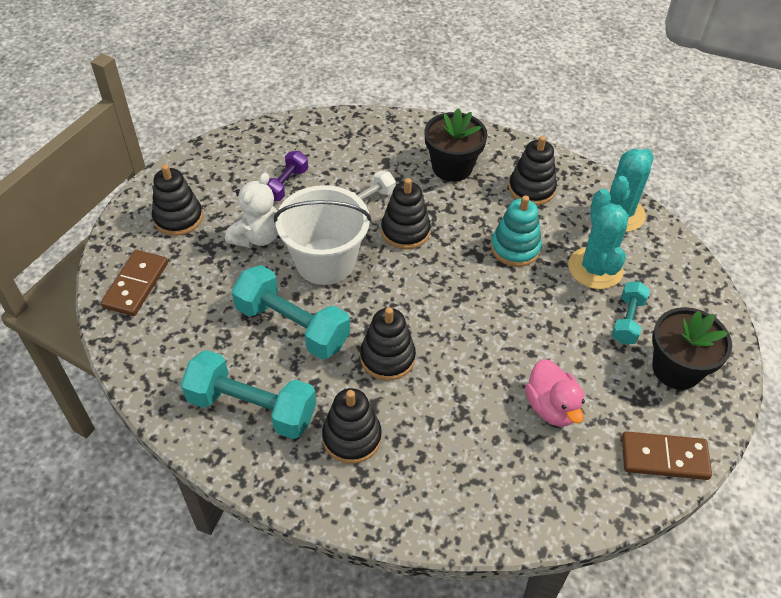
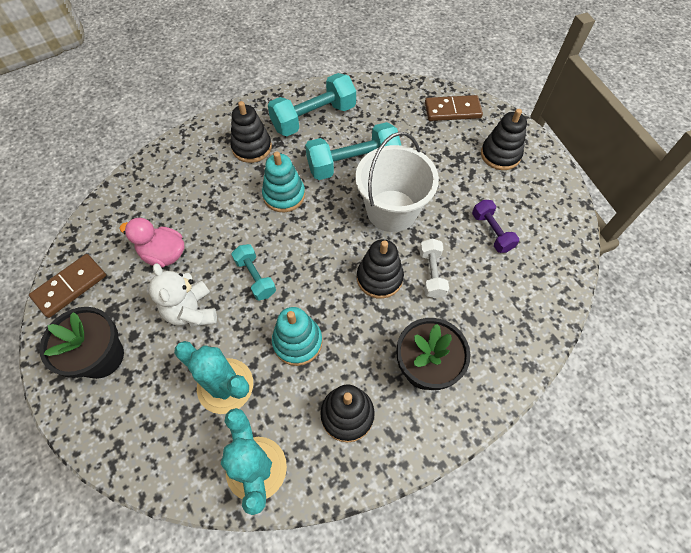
camera: 130 degrees right, 10 degrees up
(136, 285) = (452, 110): brown domino -> brown domino turned 60 degrees counterclockwise
(257, 237) = (447, 186): white teddy bear -> white teddy bear (192, 311)
(387, 357) = (284, 195): black stacking toy -> turquoise stacking toy
(627, 320) = (164, 362): turquoise dumbbell -> turquoise dumbbell (255, 277)

